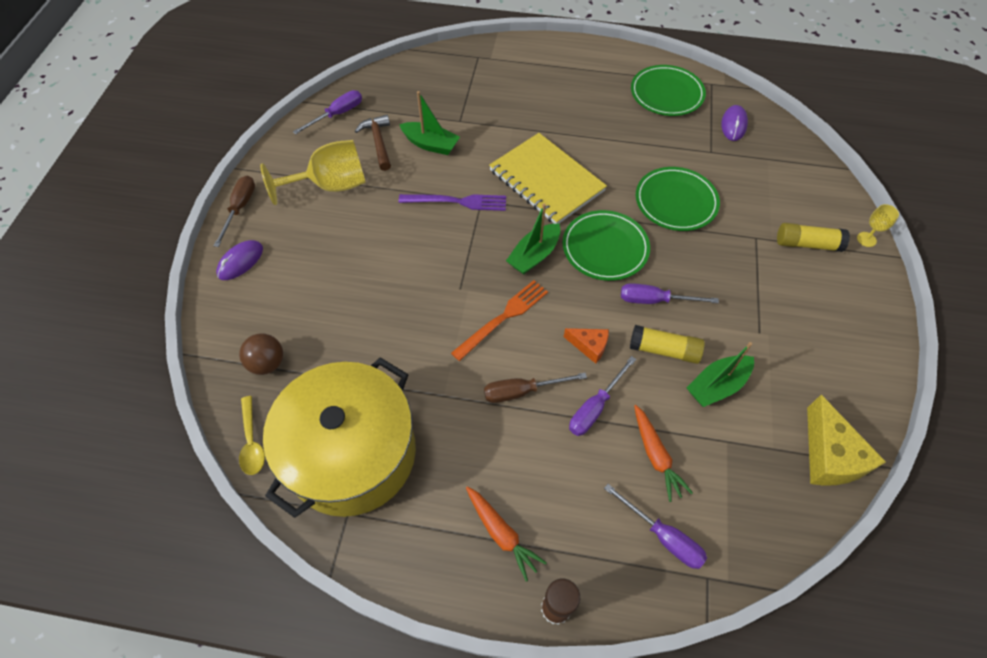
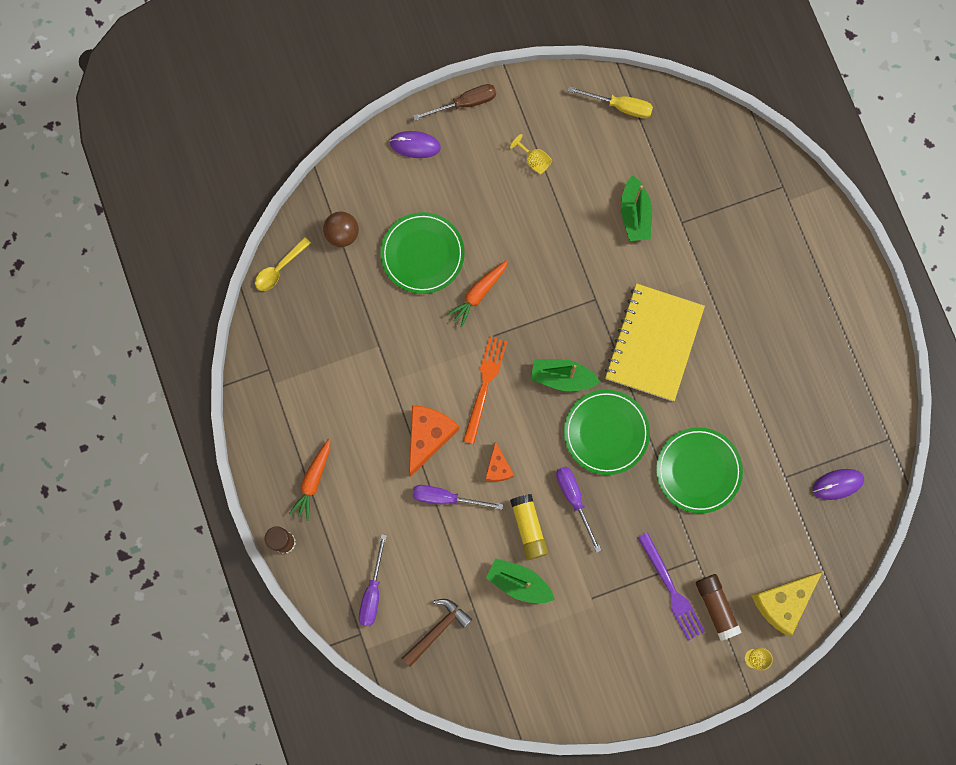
camera: 60 degrees right, 20 degrees up
(331, 185) = (534, 160): yellow goblet -> yellow goblet, size x0.44
(337, 114) = (619, 106): purple screwdriver -> yellow screwdriver
(352, 453) = (310, 344): yellow pot -> none
(378, 142) = (608, 167): brown hammer -> brown hammer (437, 630)
(457, 202) = (581, 279): purple fork -> purple fork (671, 589)
(503, 318) = (484, 386): orange fork -> orange fork turned 90 degrees counterclockwise
(522, 391) = (428, 436): brown screwdriver -> orange cheese
(655, 456) = (431, 560): orange carrot -> orange carrot (478, 294)
(666, 94) = (844, 400): green plate -> green plate (422, 254)
(807, 244) = (716, 607): yellow glue stick -> brown glue stick
(829, 456) = (504, 689): yellow cheese -> yellow cheese (782, 602)

